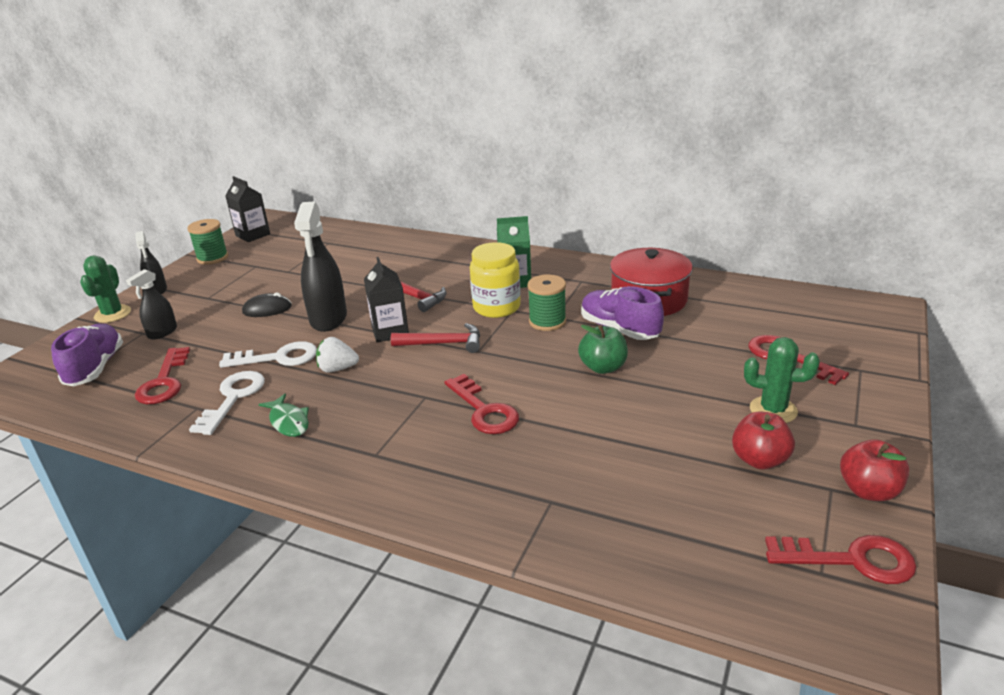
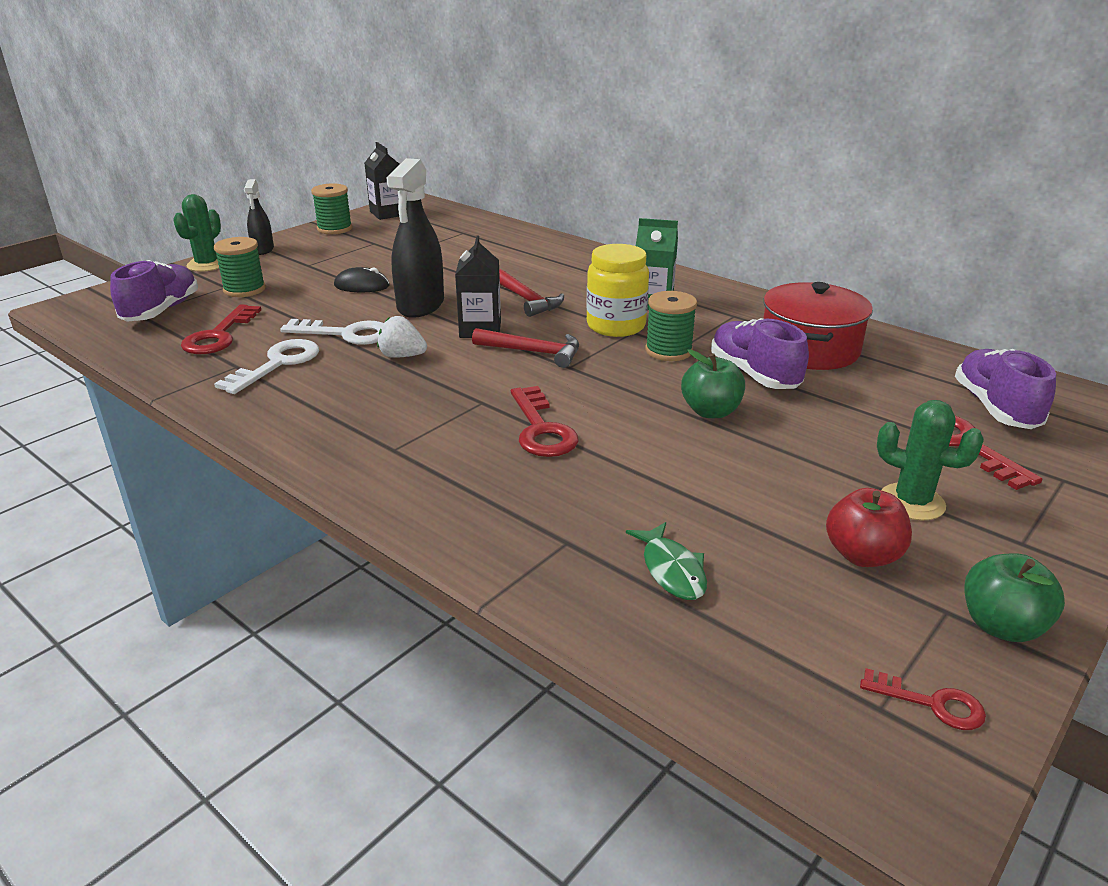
camera: 15 degrees right, 0 degrees up
(162, 332) = (244, 289): black spray bottle -> green spool
(288, 422) = (320, 398): green fish -> green fish (671, 570)
(794, 322) = (995, 408): none -> purple shoe
(851, 560) = (931, 703): red key -> red key, size x0.58
(868, 491) = (1001, 626): red apple -> green apple

